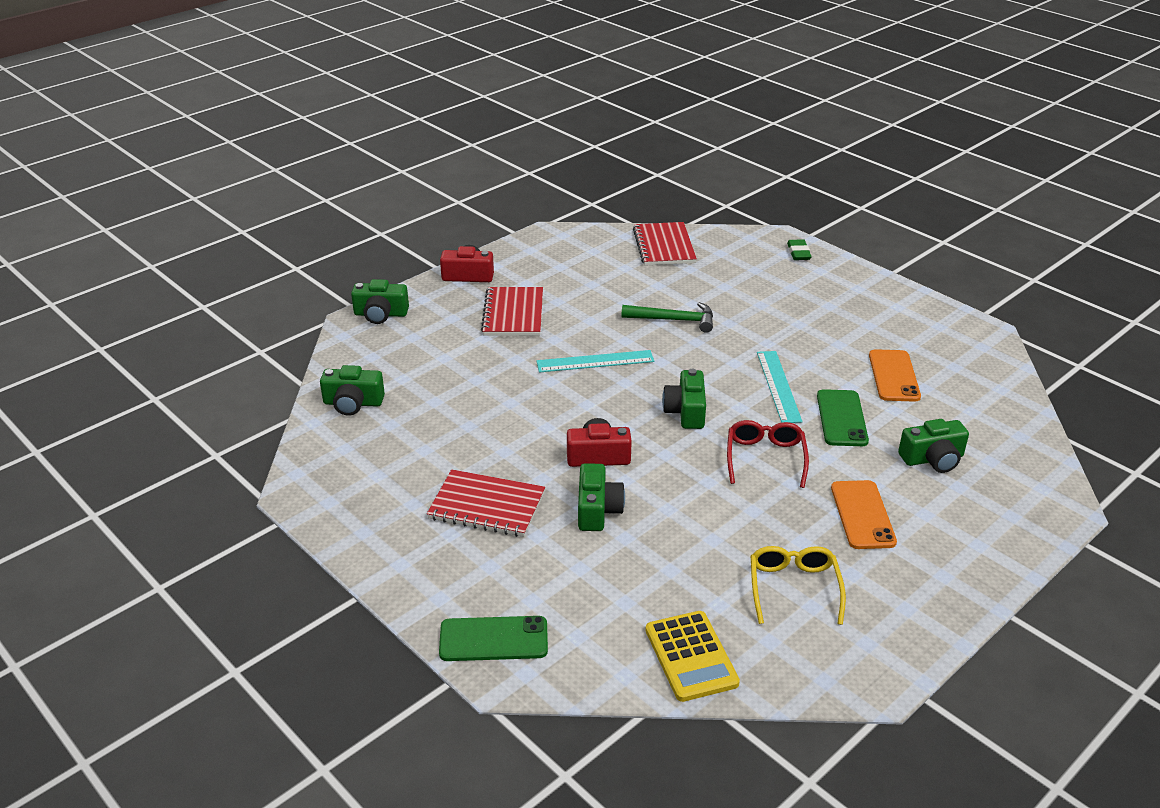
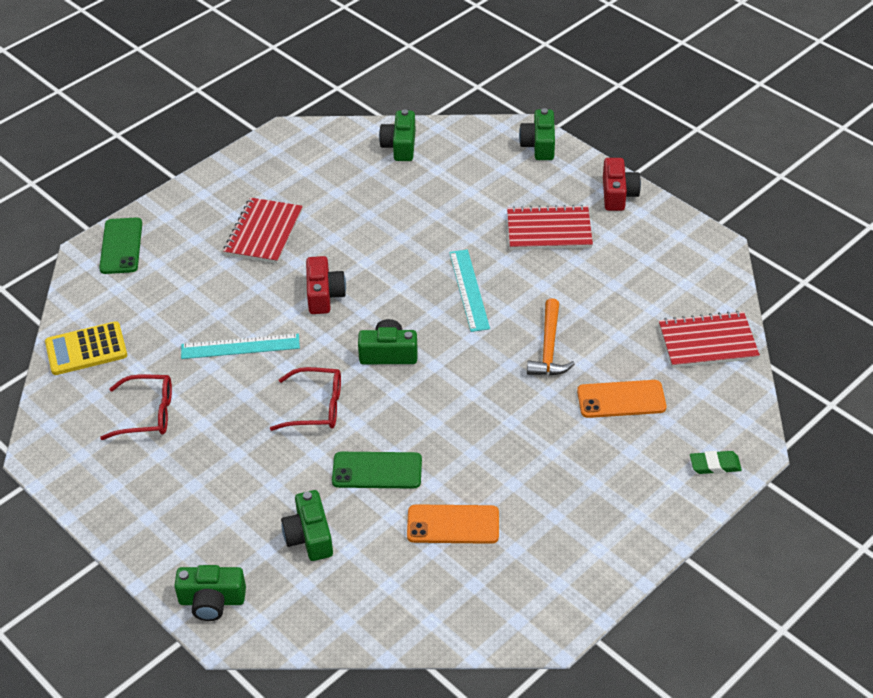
camera: 90 degrees right, 10 degrees up
(597, 510) = (253, 296): green camera -> green camera (212, 601)
(674, 320) = (548, 348): green hammer -> orange hammer
(778, 386) = (431, 425): turquoise ruler -> turquoise ruler (240, 346)
(793, 588) = (147, 414): yellow glasses -> red glasses
(862, 515) = (232, 470): orange phone -> orange phone (621, 399)

